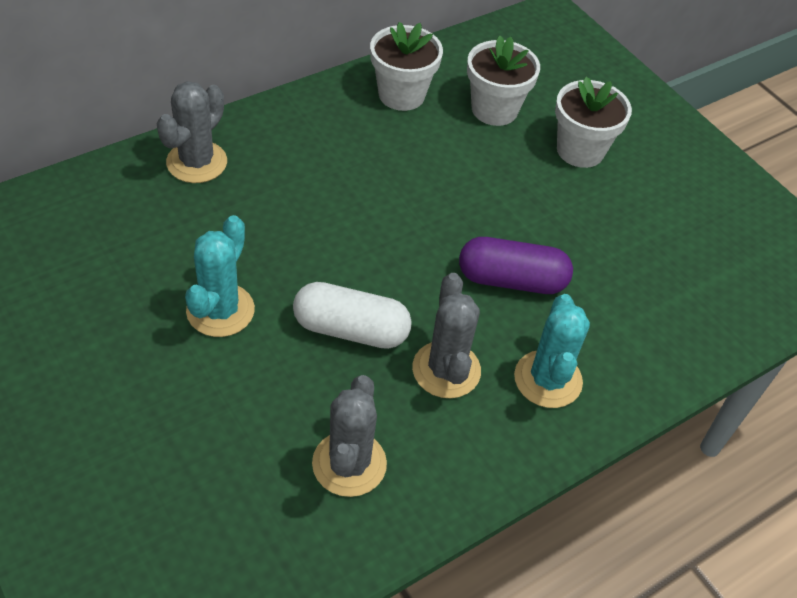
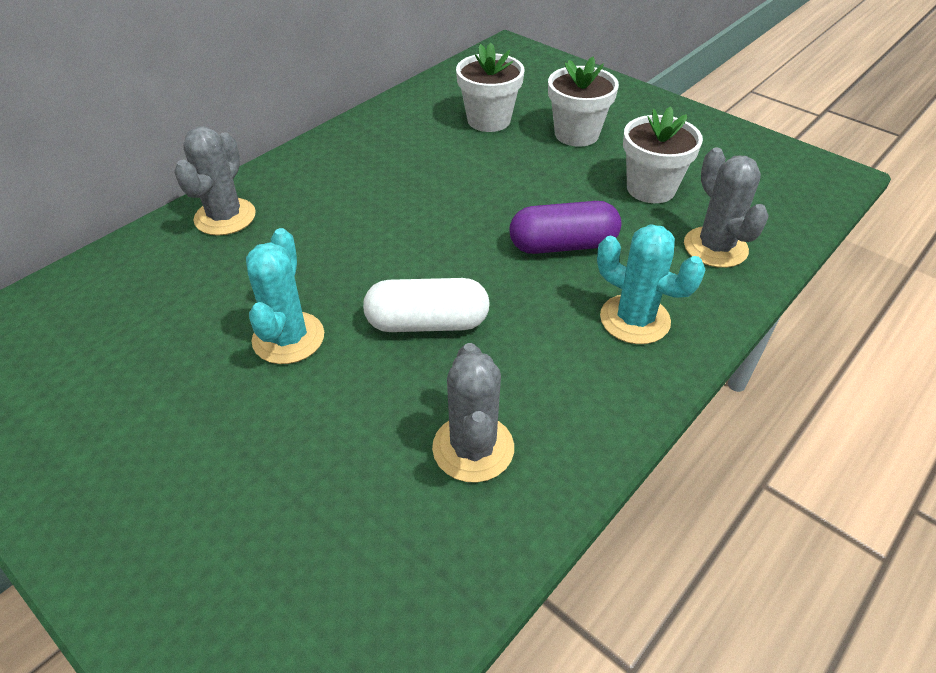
camera: 10 degrees left, 5 degrees down
(401, 95) = (402, 126): white flower pot -> white flower pot (651, 188)
(446, 370) = (535, 335): grey cactus -> grey cactus (715, 247)
(548, 379) = (634, 319): turquoise cactus -> turquoise cactus turned 45 degrees counterclockwise

